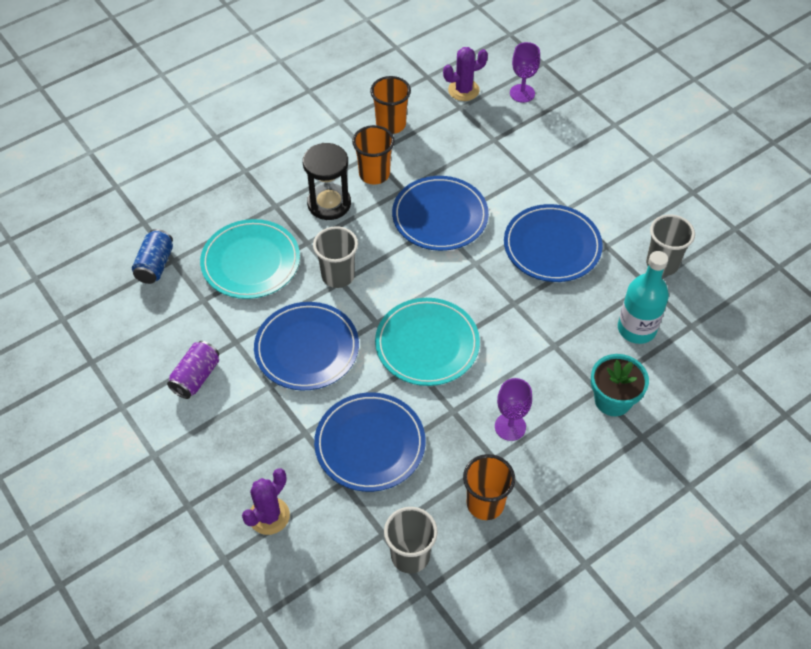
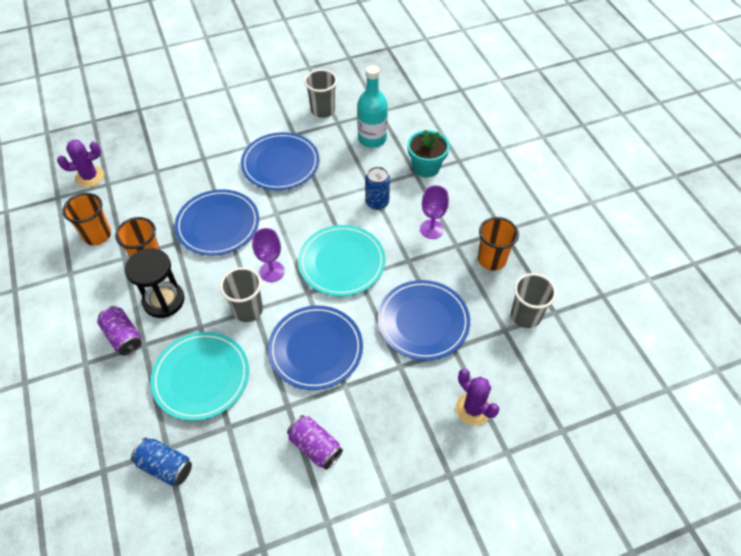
camera: 75 degrees left, 0 degrees up
(279, 187) = (123, 337): none -> purple can
(463, 90) = (90, 177): purple cactus -> purple cactus turned 75 degrees clockwise
(522, 93) = (117, 141): purple goblet -> purple goblet (272, 271)
(530, 359) = (377, 202): none -> blue can

